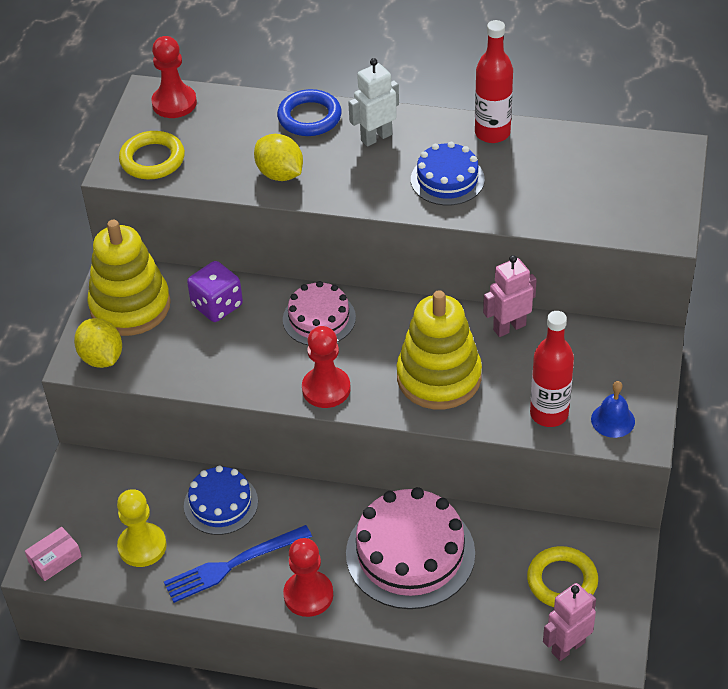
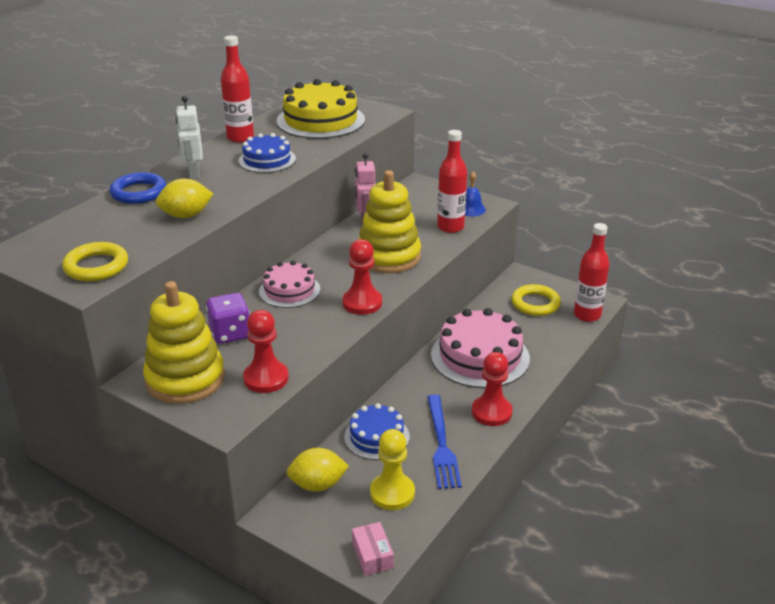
camera: 70 degrees left, 15 degrees down
(101, 358) = (231, 408): yellow lemon -> yellow lemon (318, 485)
(174, 103) = (40, 243): red pawn -> red pawn (266, 378)
(567, 647) = (587, 315): pink robot -> red bottle
(592, 181) = (320, 120): none -> yellow cake

